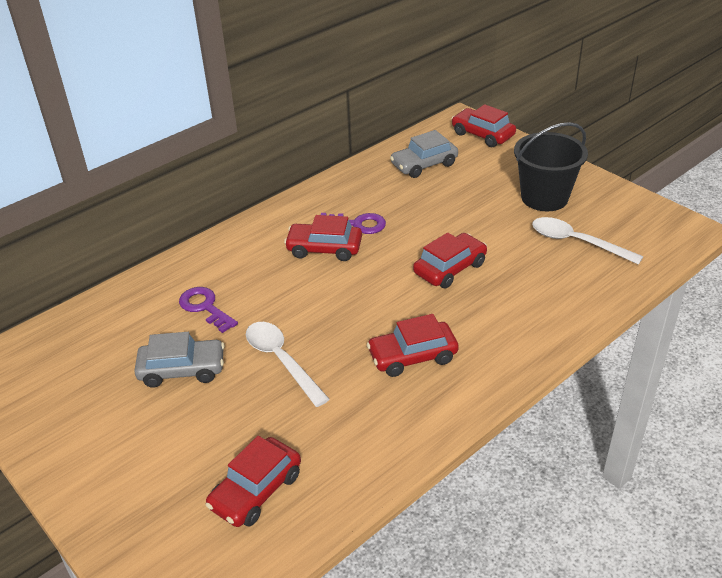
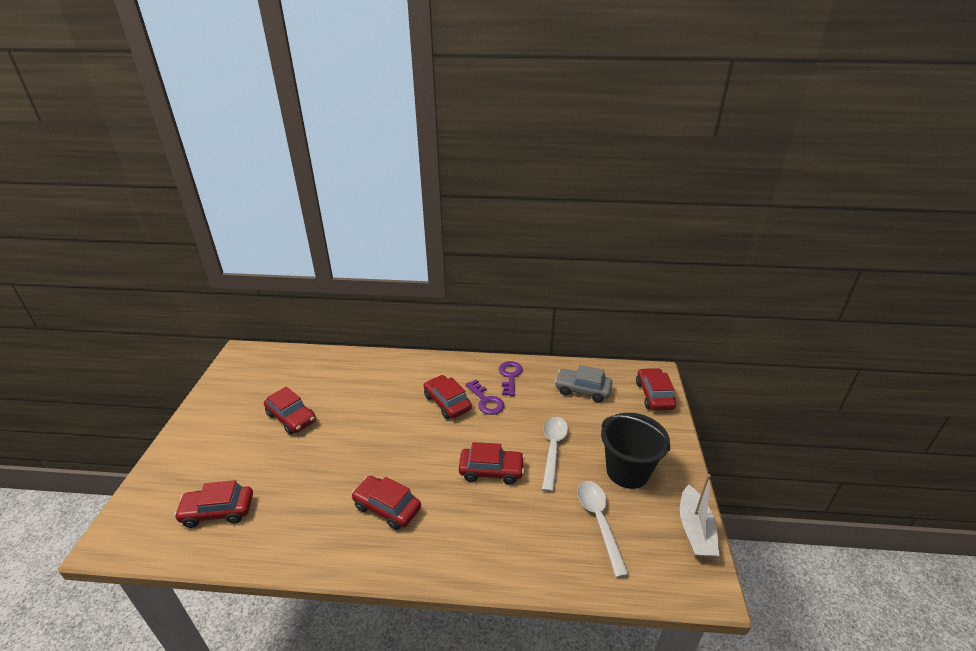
camera: 45 degrees right, 5 degrees down
(182, 370) = (291, 418): grey car -> red car
(205, 307) = (348, 392): purple key -> purple key (510, 376)
(281, 360) = (332, 450): white spoon -> white spoon (553, 449)
(637, 202) = (695, 530): none -> white boat

